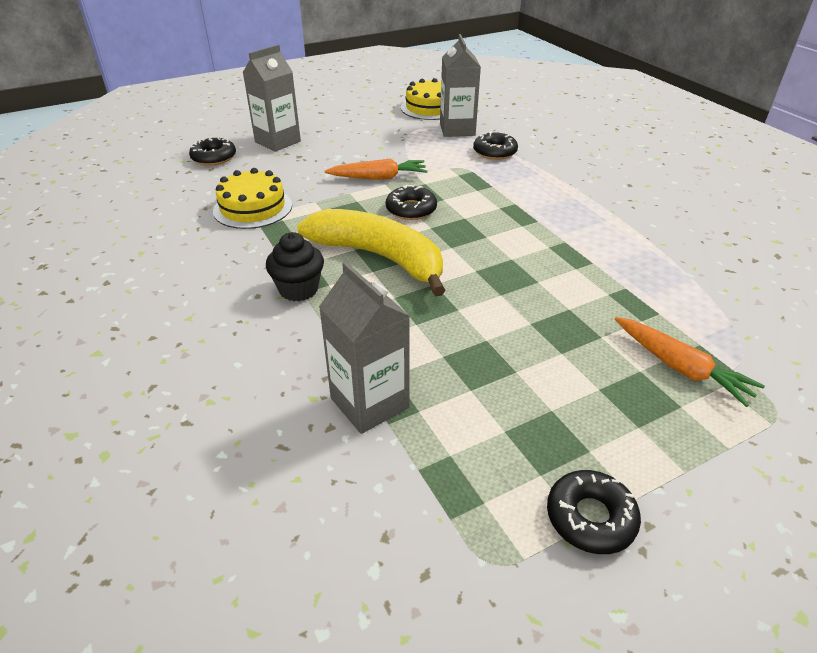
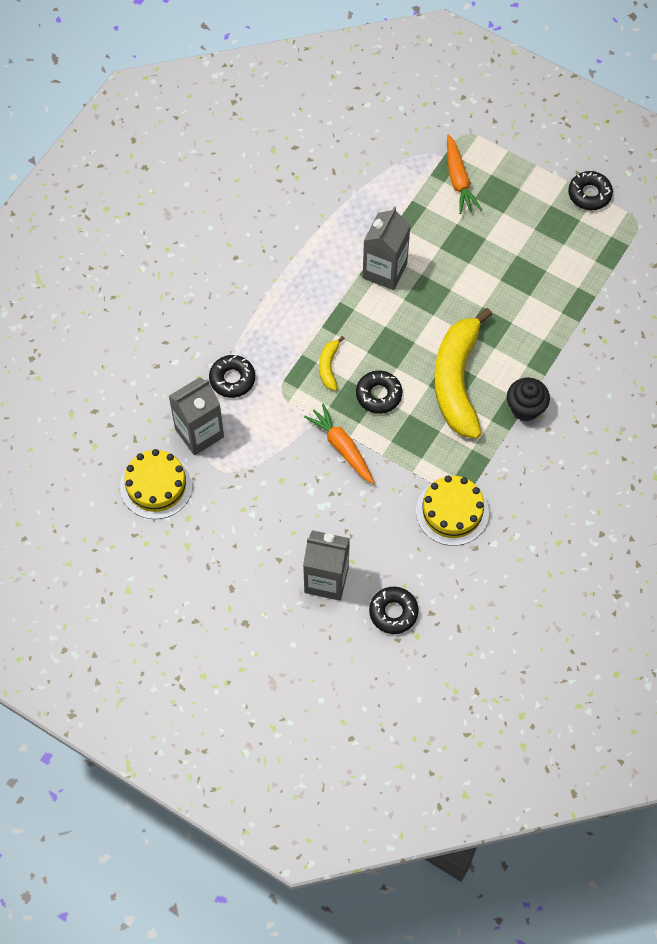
camera: 120 degrees left, 25 degrees up
(369, 403) = (589, 312): grey carton -> grey carton (384, 271)
(466, 195) = (329, 366): none -> yellow banana
(680, 367) = (458, 180): orange carrot -> orange carrot turned 150 degrees clockwise

